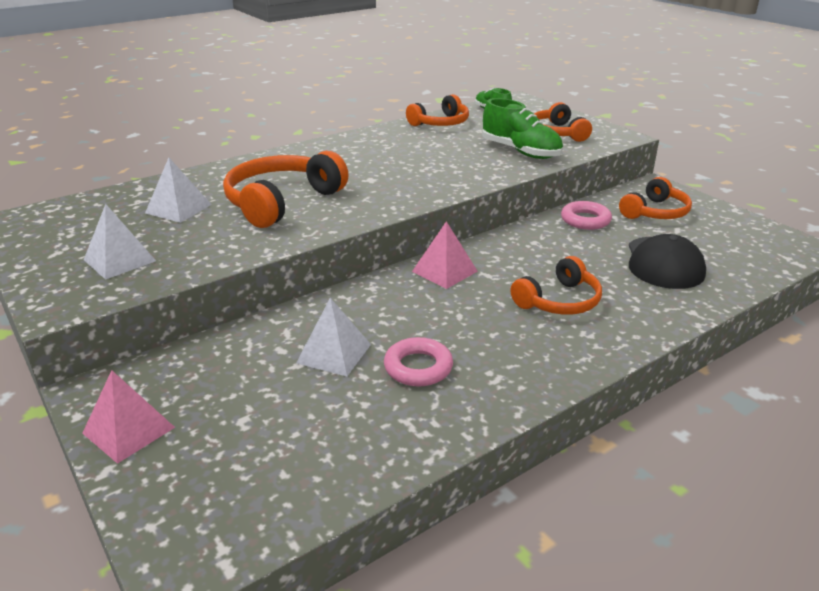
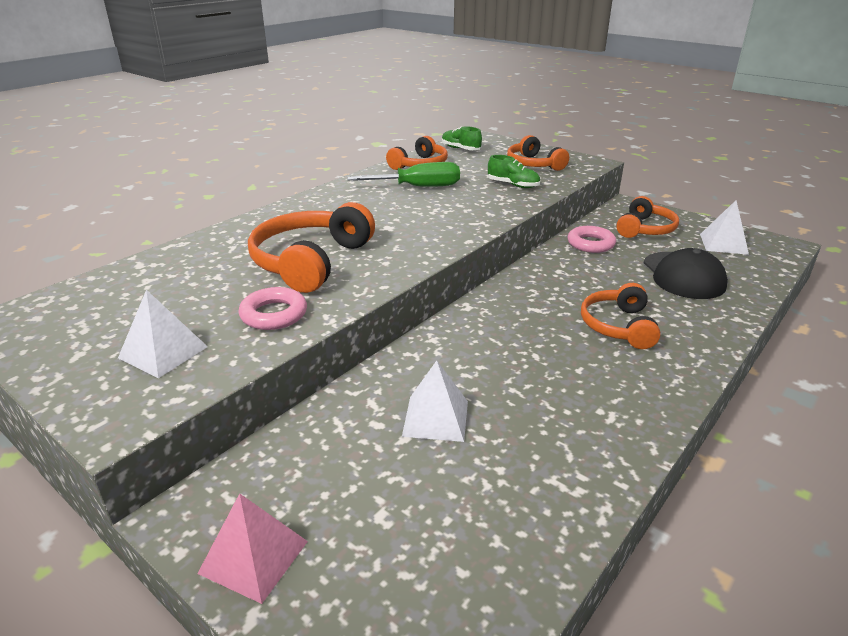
camera: 15 degrees left, 0 degrees up
(178, 208) = (199, 283): white pyramid -> white pyramid (723, 244)
(418, 367) = (529, 418): pink ring -> pink ring (274, 314)
(424, 144) = (418, 187): none -> green screwdriver
(444, 271) = (494, 312): pink pyramid -> none
(520, 152) = (513, 185): green shoe -> green shoe, size x0.61
(559, 301) = (618, 326): orange headphones -> orange headphones turned 150 degrees clockwise

